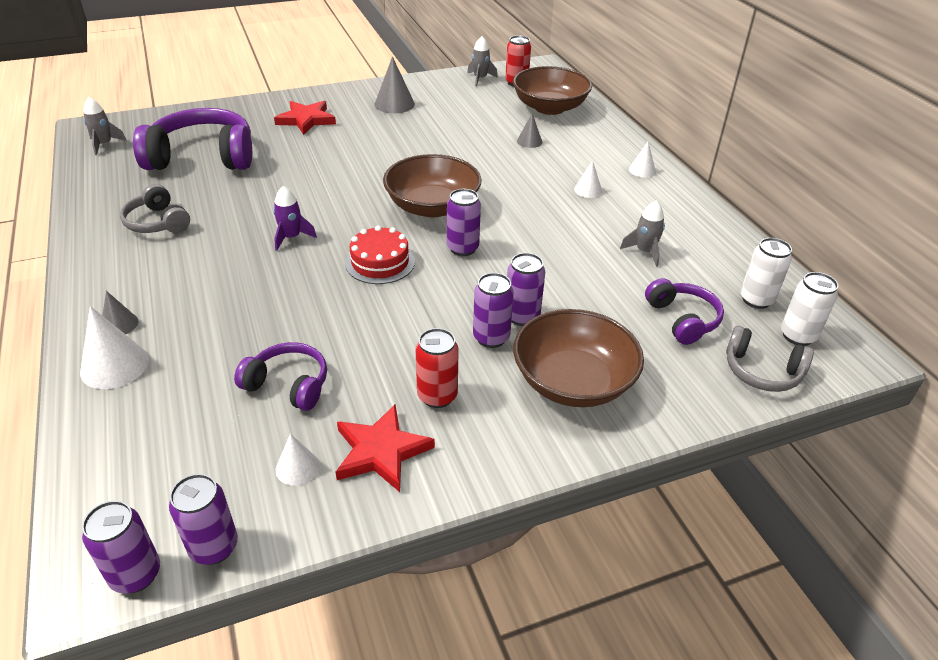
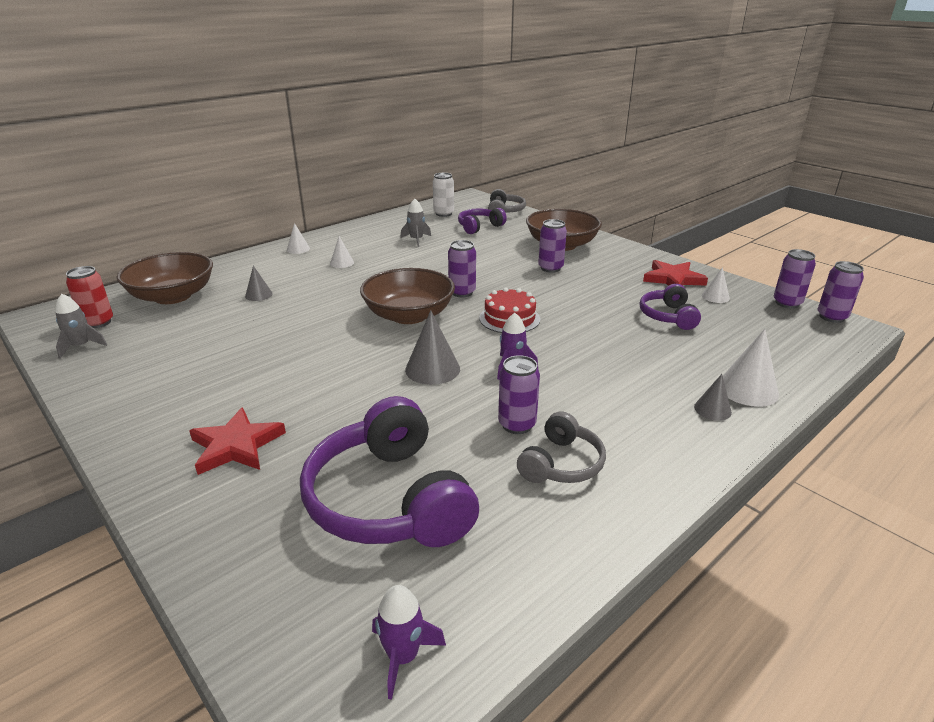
camera: 110 degrees left, 10 degrees down
(104, 144) = (403, 656): grey rocket -> purple rocket
(394, 104) = (170, 388): grey cone -> grey cone (432, 369)
(437, 396) = (616, 273): red can -> none
(522, 316) = (521, 263): purple can -> purple can (517, 425)
(797, 336) = (468, 206): white can -> none

